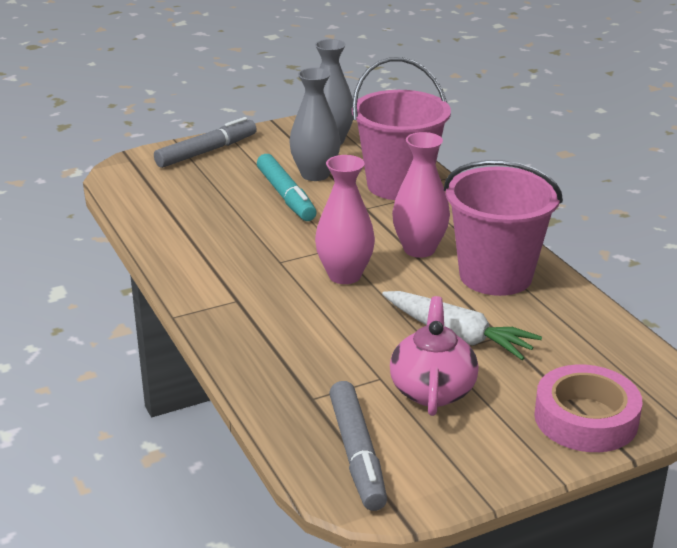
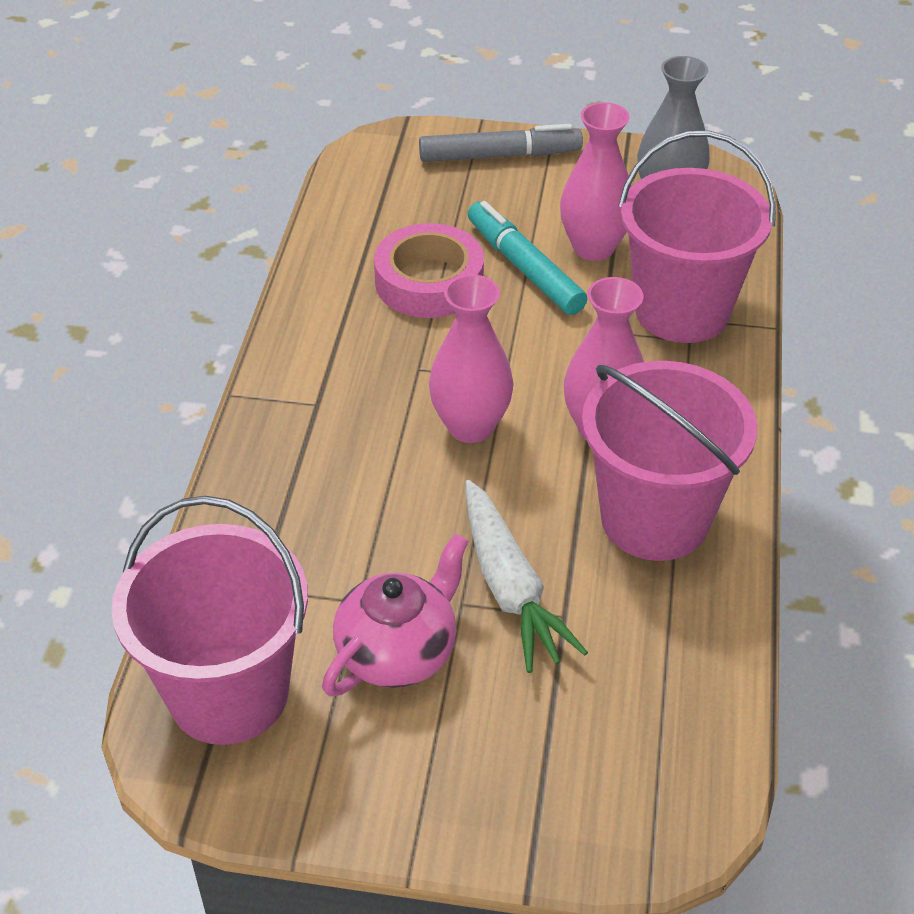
camera: 35 degrees right, 15 degrees up
(286, 196) = (524, 268): turquoise marker -> turquoise marker turned 135 degrees clockwise
(315, 174) = (593, 248): grey vase -> pink vase
(357, 454) = (229, 693): grey marker -> pink bucket
(586, 418) = (533, 800): pink tape -> pink tape (429, 282)

